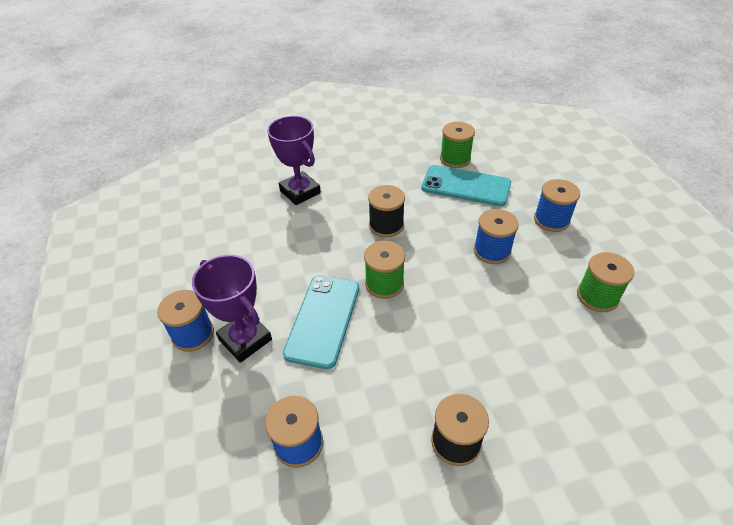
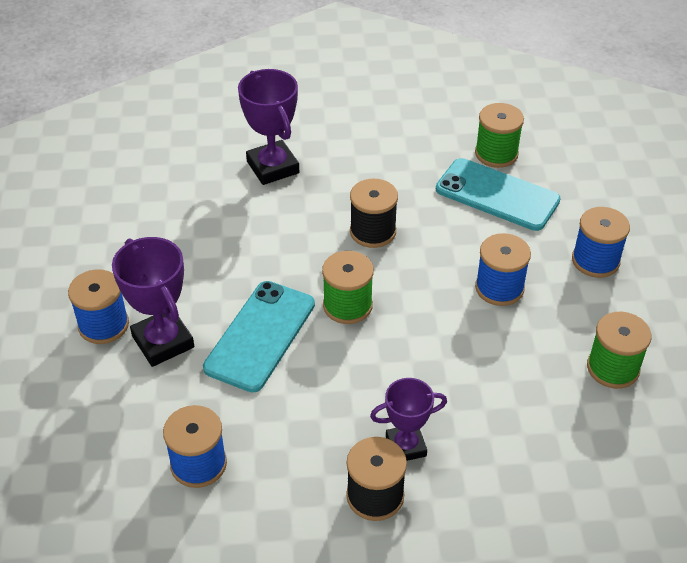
camera: 10 degrees right, 0 degrees up
(466, 391) = (406, 446): none -> purple trophy

